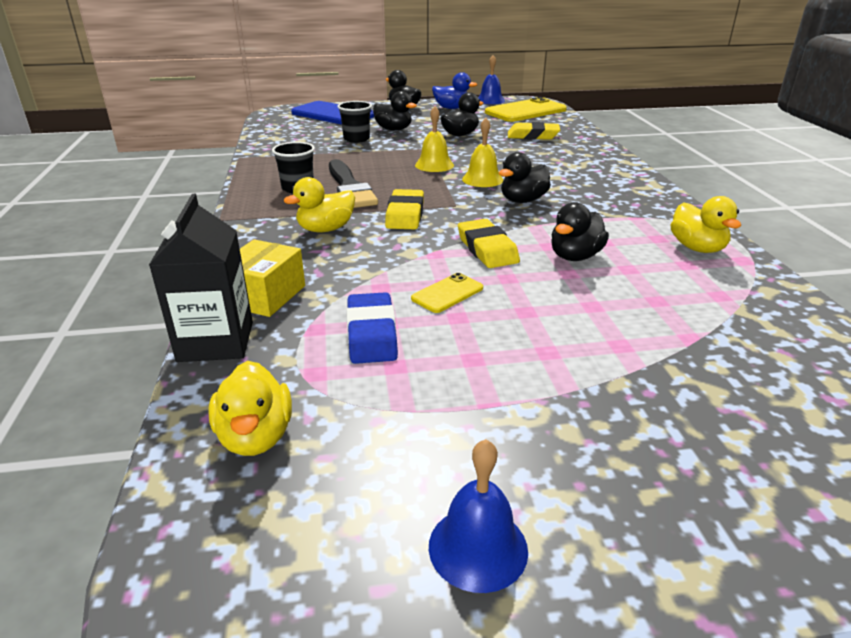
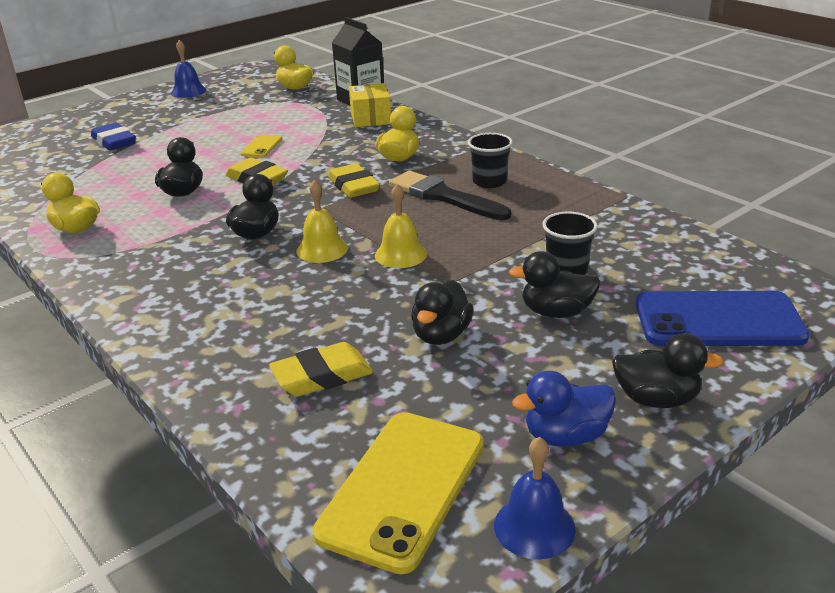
camera: 150 degrees right, 0 degrees up
(371, 334) = (286, 121): blue eraser -> blue eraser (114, 141)

